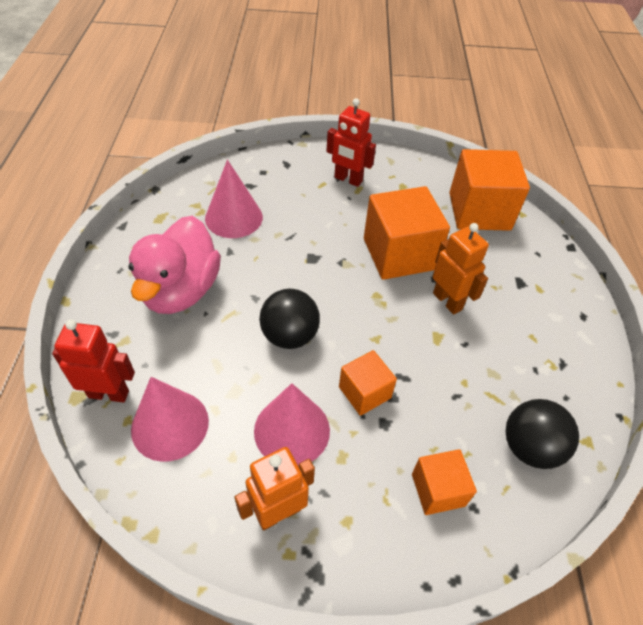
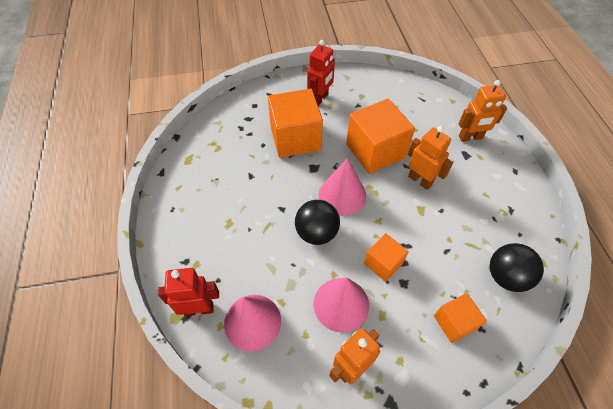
camera: 10 degrees left, 5 degrees up
(181, 290) = (224, 215): pink duck -> none
(234, 217) = (245, 147): pink cone -> pink cone (342, 195)
(348, 180) = (320, 99): red robot -> red robot turned 75 degrees counterclockwise
(479, 211) = (422, 105): orange cube -> orange cube (295, 138)
(533, 263) = (470, 137): none -> orange robot

